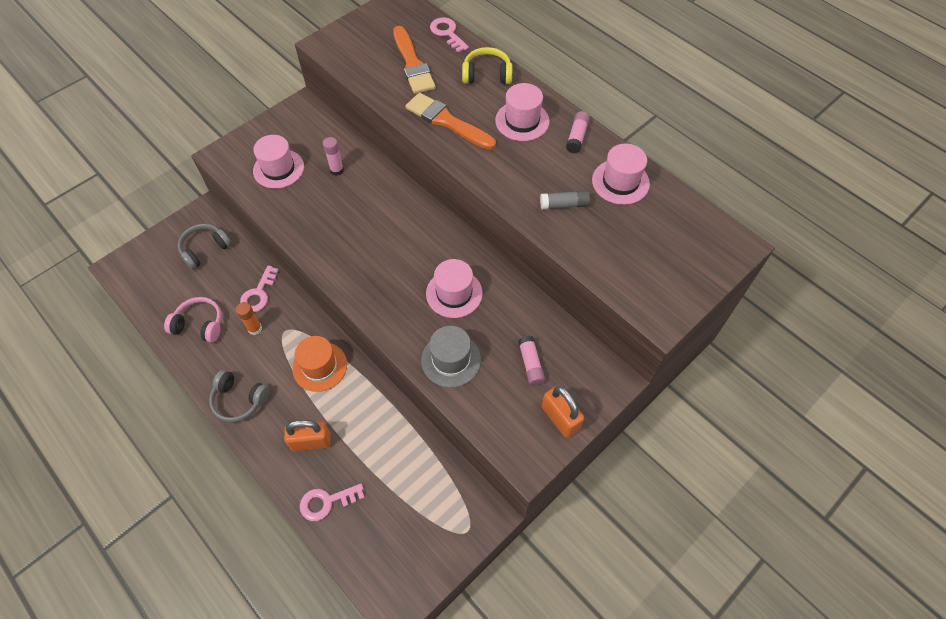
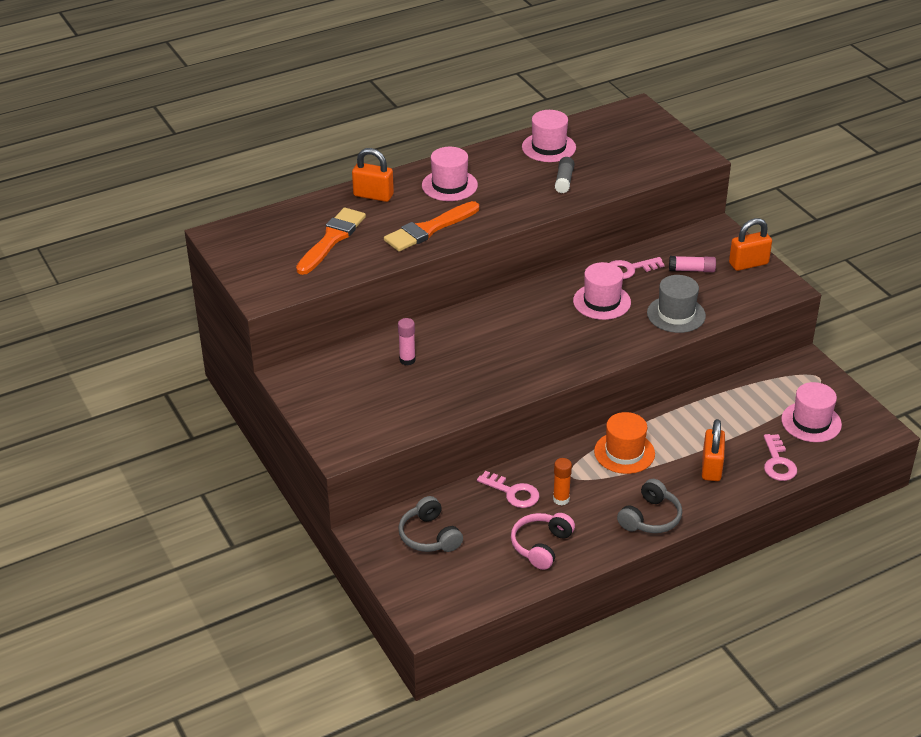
camera: 75 degrees left, 20 degrees down
(278, 169) = (384, 404): pink hat -> pink hat (811, 422)
(412, 64) = (332, 239): orange brush -> orange brush turned 60 degrees counterclockwise
(447, 33) = (295, 210): pink key -> pink key (629, 269)
(487, 74) = (373, 195): yellow headphones -> orange padlock
(577, 137) = (484, 159): pink glue stick -> none

